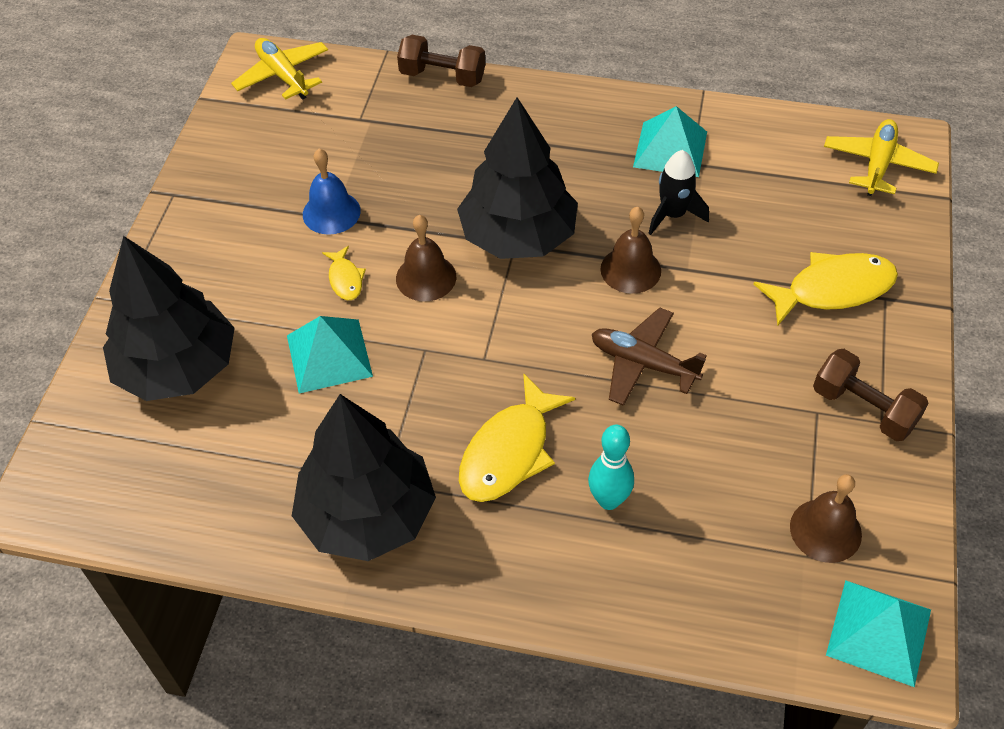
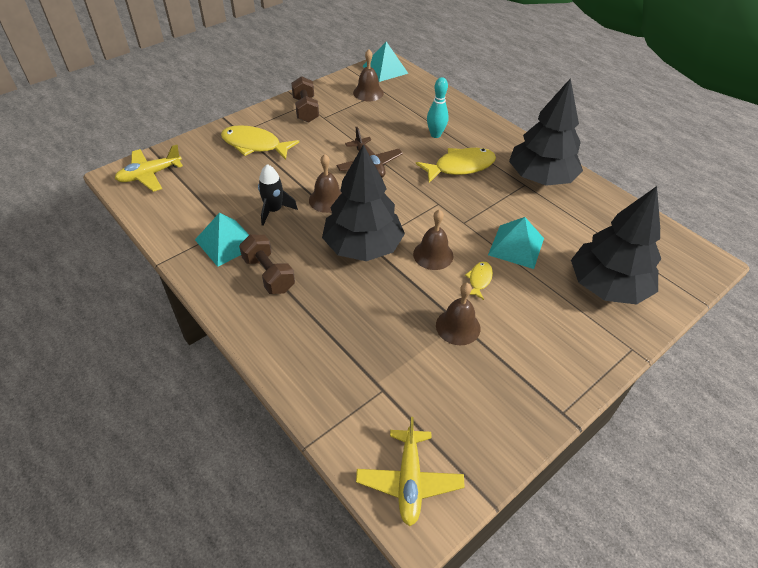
camera: 145 degrees left, 5 degrees down
(331, 212) = (458, 326): blue bell -> brown bell
(442, 77) = (292, 387): brown dumbbell -> brown dumbbell (268, 274)

